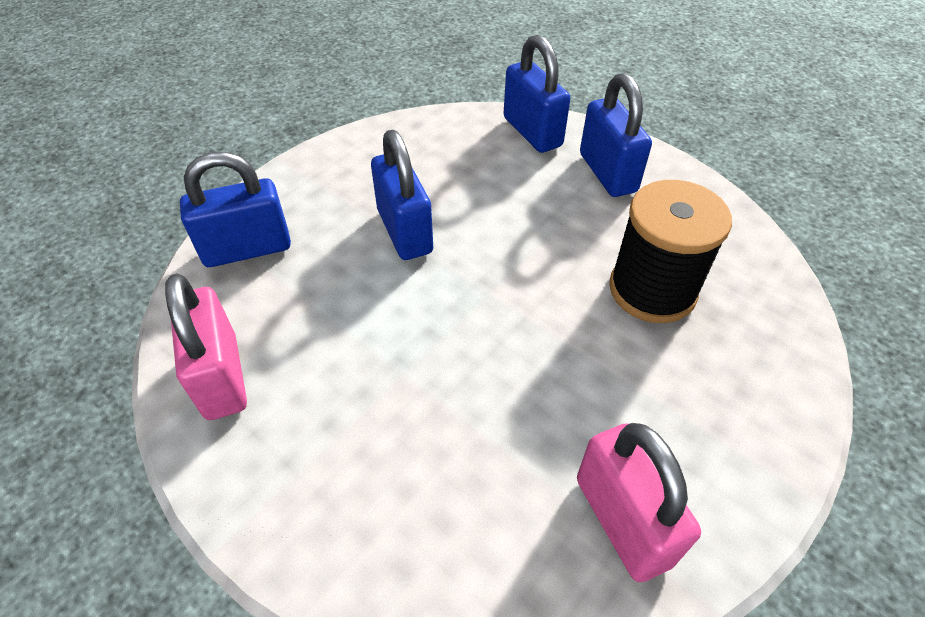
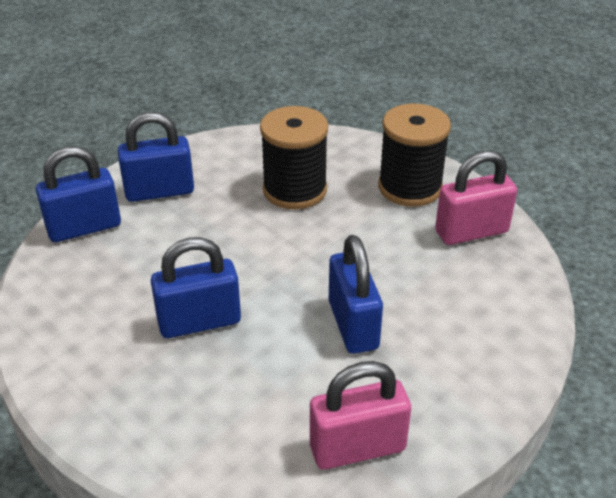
camera: 85 degrees left, 10 degrees down
(247, 249) = (195, 445): blue padlock -> blue padlock (353, 325)
(710, 429) = (410, 187): none -> black spool

